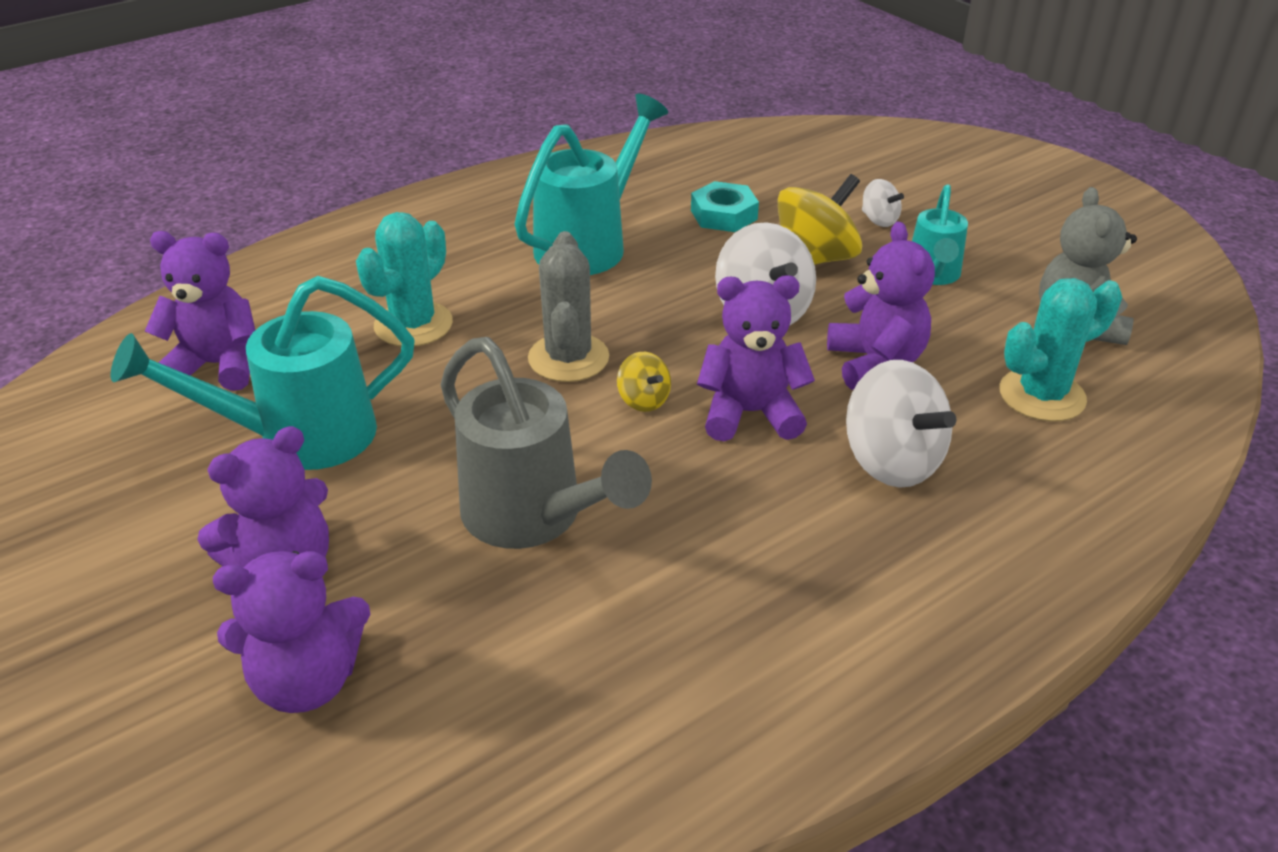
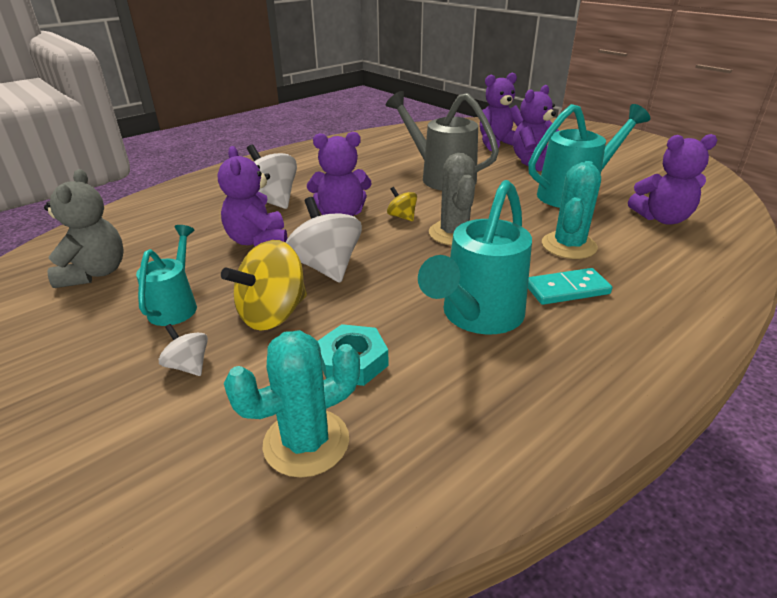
camera: 175 degrees right, 5 degrees down
(469, 266) = (567, 289): none -> turquoise domino
(1042, 395) = (165, 231): turquoise cactus -> turquoise cactus (306, 442)

